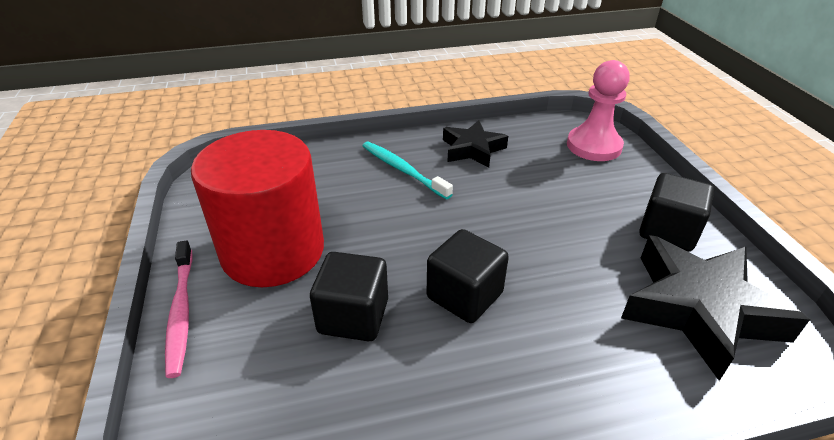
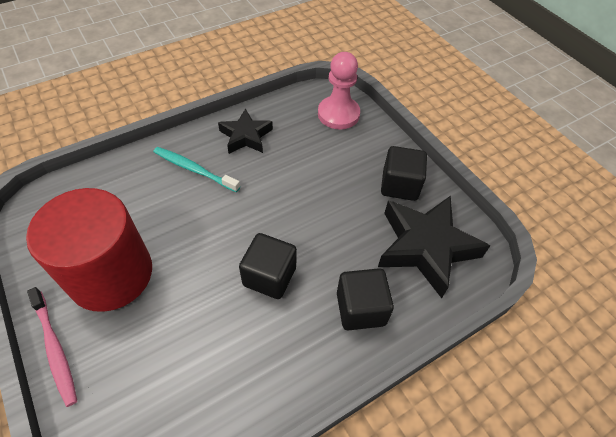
camera: 20 degrees left, 15 degrees up
(353, 316) = (193, 315): black cube -> black cube (360, 309)

